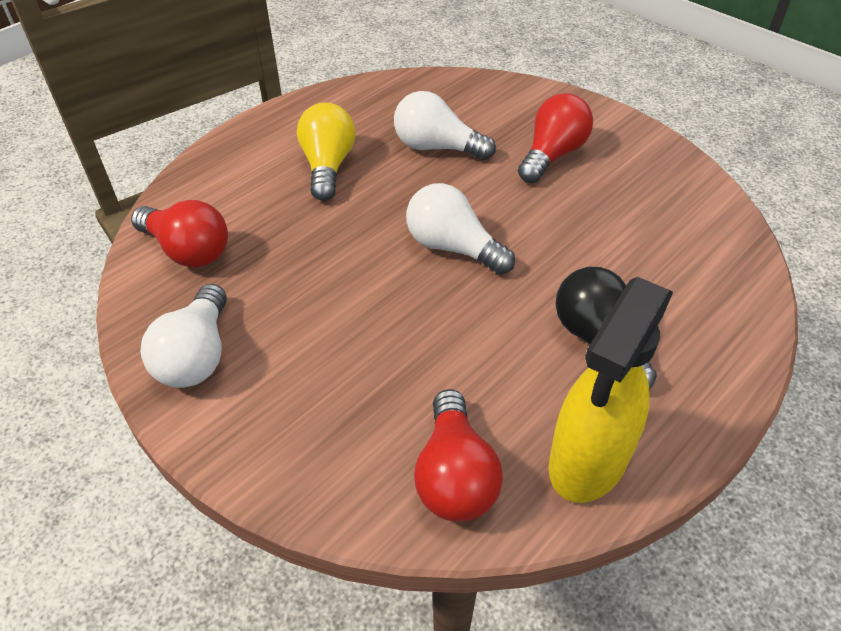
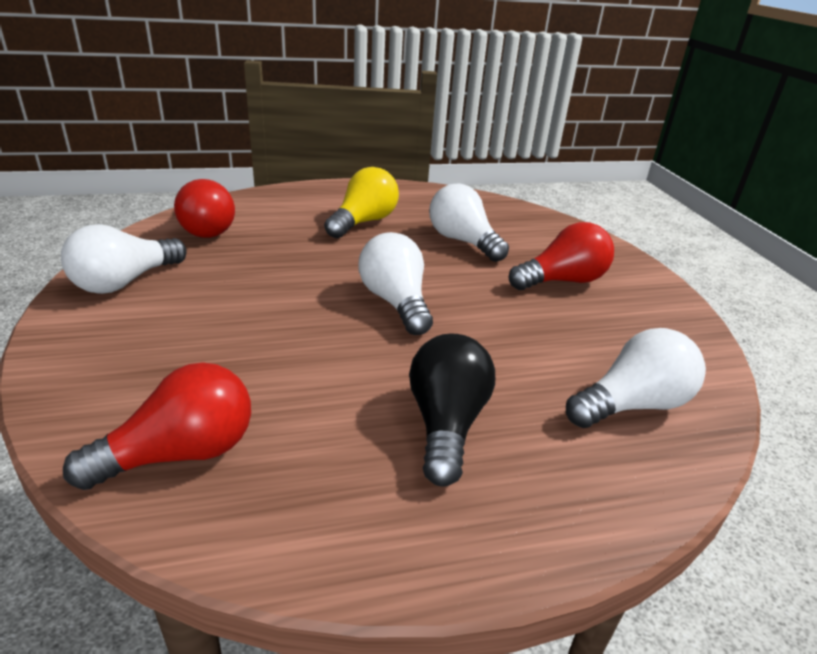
camera: 30 degrees right, 15 degrees down
(454, 475) = (181, 453): red light bulb -> red light bulb turned 150 degrees counterclockwise
(587, 461) = (311, 515): yellow spray bottle -> none
(692, 253) = (632, 404): none -> white light bulb

